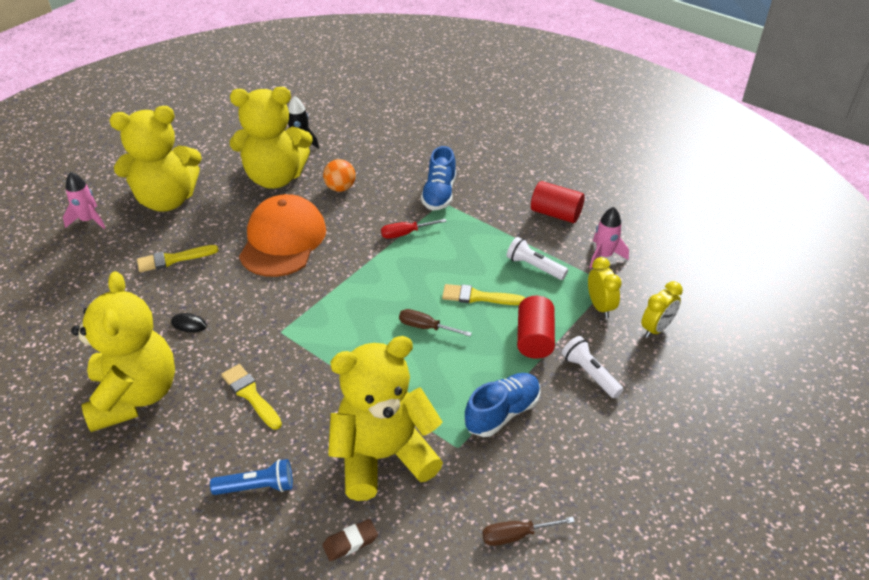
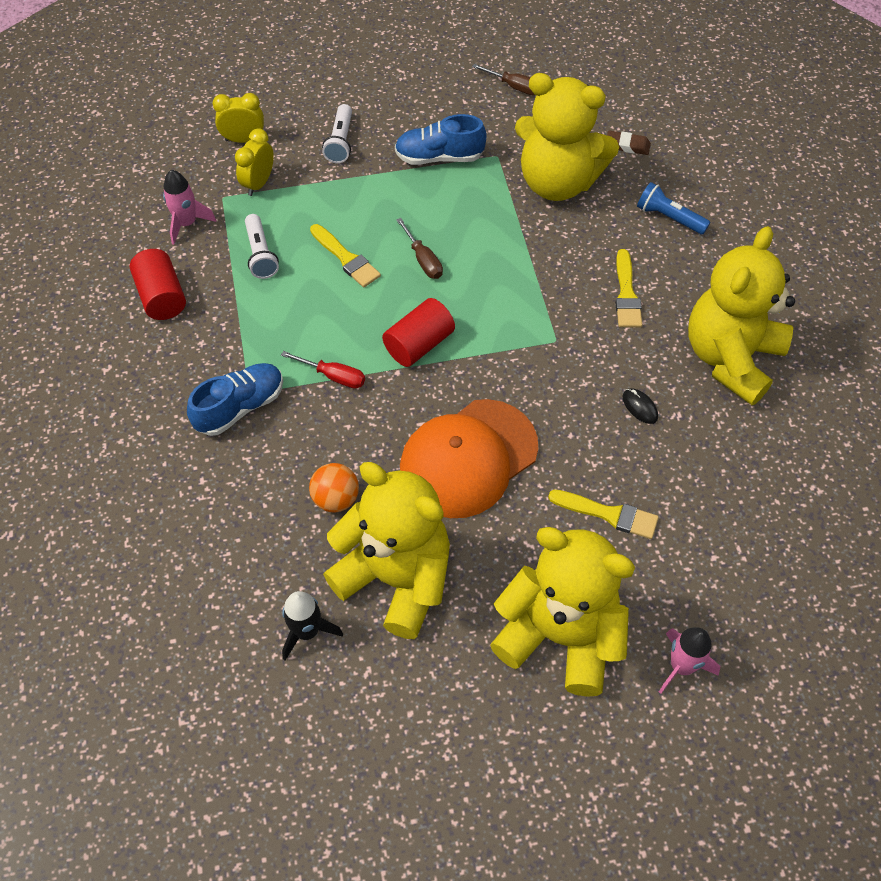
camera: 140 degrees left, 15 degrees up
(534, 339) = (346, 193): red cylinder -> red cylinder (419, 344)

